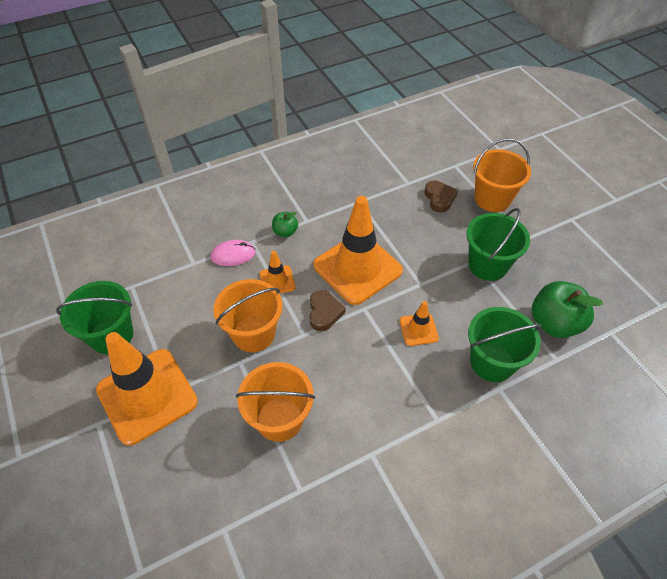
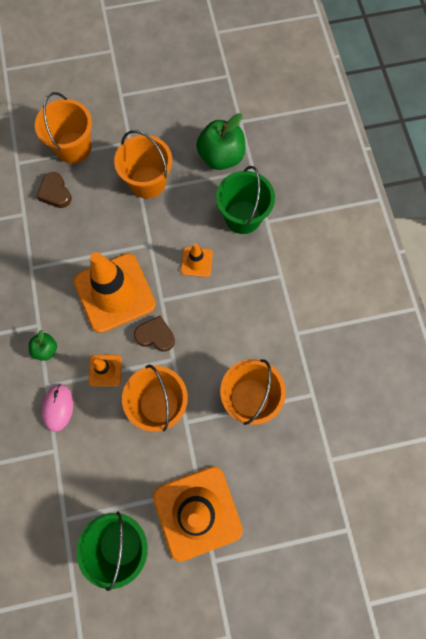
camera: 75 degrees left, 20 degrees up
(439, 198) = (55, 193): brown heart -> brown heart turned 120 degrees counterclockwise
(487, 265) = (148, 182): green bucket -> orange bucket

